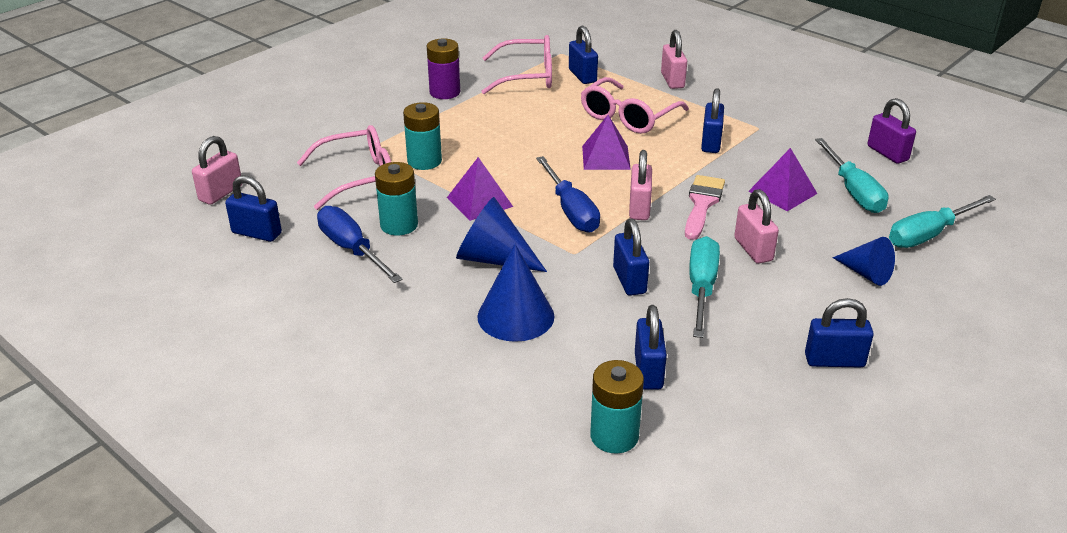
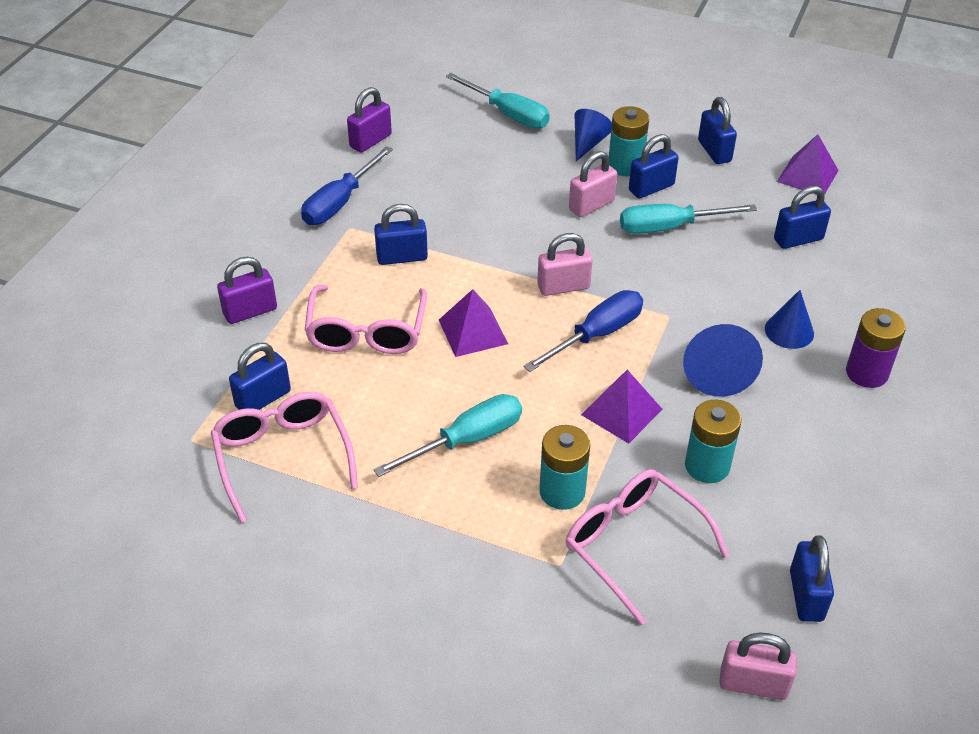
camera: 110 degrees left, 10 degrees up
(352, 249) = (775, 490): blue screwdriver -> blue screwdriver (340, 202)
(445, 92) = (365, 535): purple battery -> purple battery (866, 373)
(515, 316) = (789, 331): blue cone -> blue cone, size x0.66
(614, 436) = (881, 244): turquoise battery -> turquoise battery (625, 166)
(628, 117) = (366, 332): pink glasses -> pink glasses turned 75 degrees clockwise
(629, 280) = (688, 271): blue padlock -> blue padlock (651, 188)
(672, 80) = (250, 311): pink padlock -> purple padlock
(702, 204) = (531, 246): pink brush -> none
(782, 192) = (480, 198): purple pyramid -> purple pyramid (807, 176)
(853, 191) = (456, 157): turquoise screwdriver -> turquoise screwdriver (466, 440)

